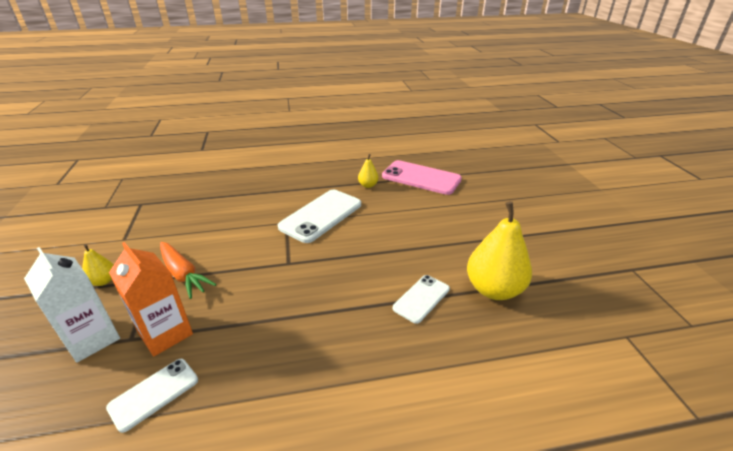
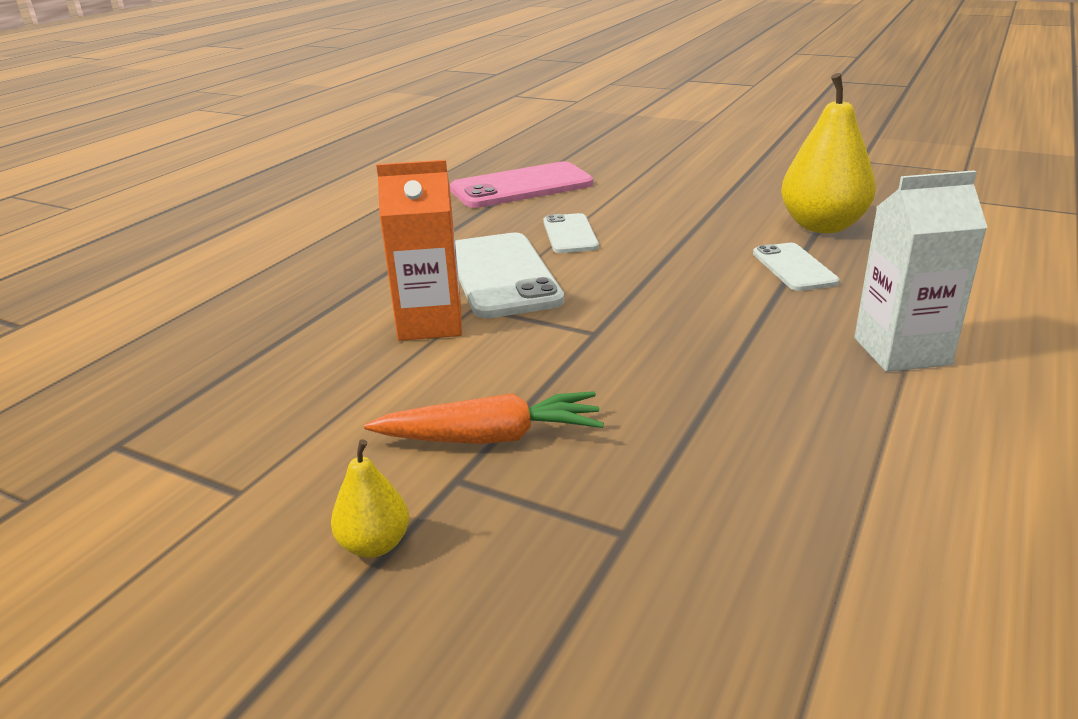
camera: 50 degrees left, 5 degrees down
(92, 339) = (573, 585): white carton -> white carton (901, 351)
(154, 393) = (803, 527): white phone -> white phone (570, 234)
(165, 333) = (652, 488): orange carton -> orange carton (430, 324)
(368, 185) = (476, 222): yellow pear -> none

